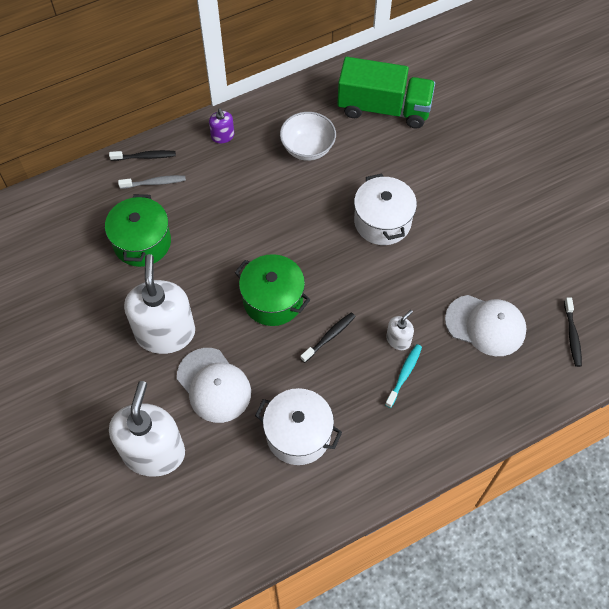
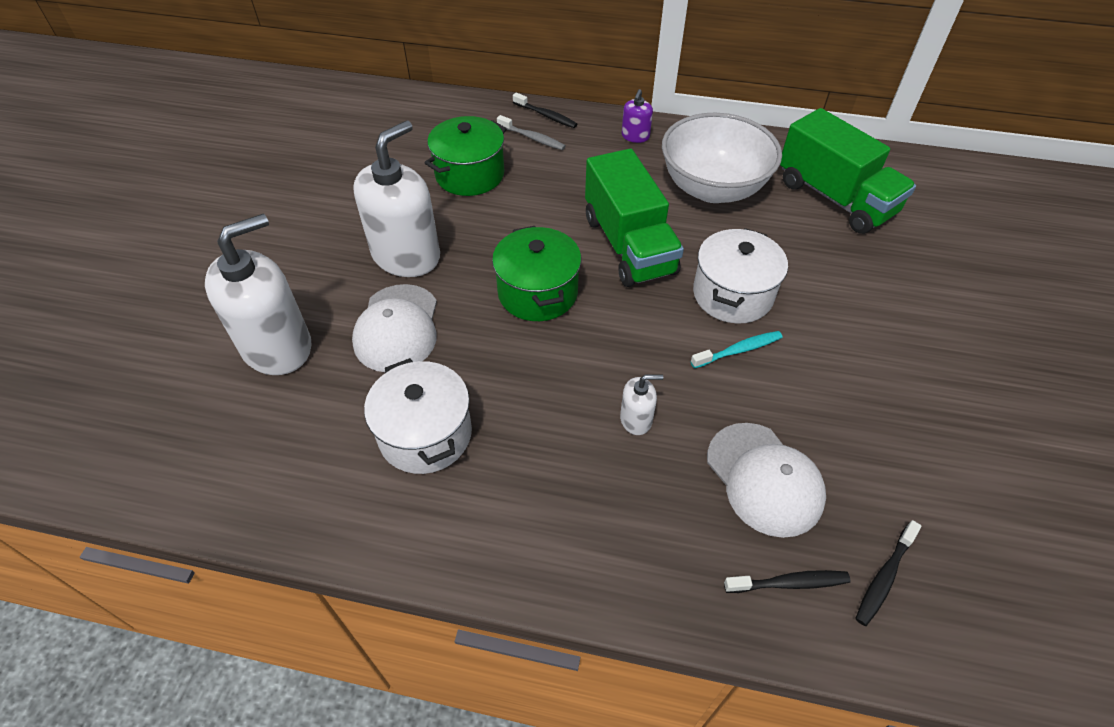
camera: 40 degrees right, 10 degrees down
(295, 227) = (629, 245): none -> green truck
(307, 148) = (712, 188): white bowl -> white bowl, size x1.60
(329, 337) = (560, 363): black toothbrush -> black toothbrush (789, 583)
(404, 374) = (606, 460): turquoise toothbrush -> turquoise toothbrush (738, 350)

